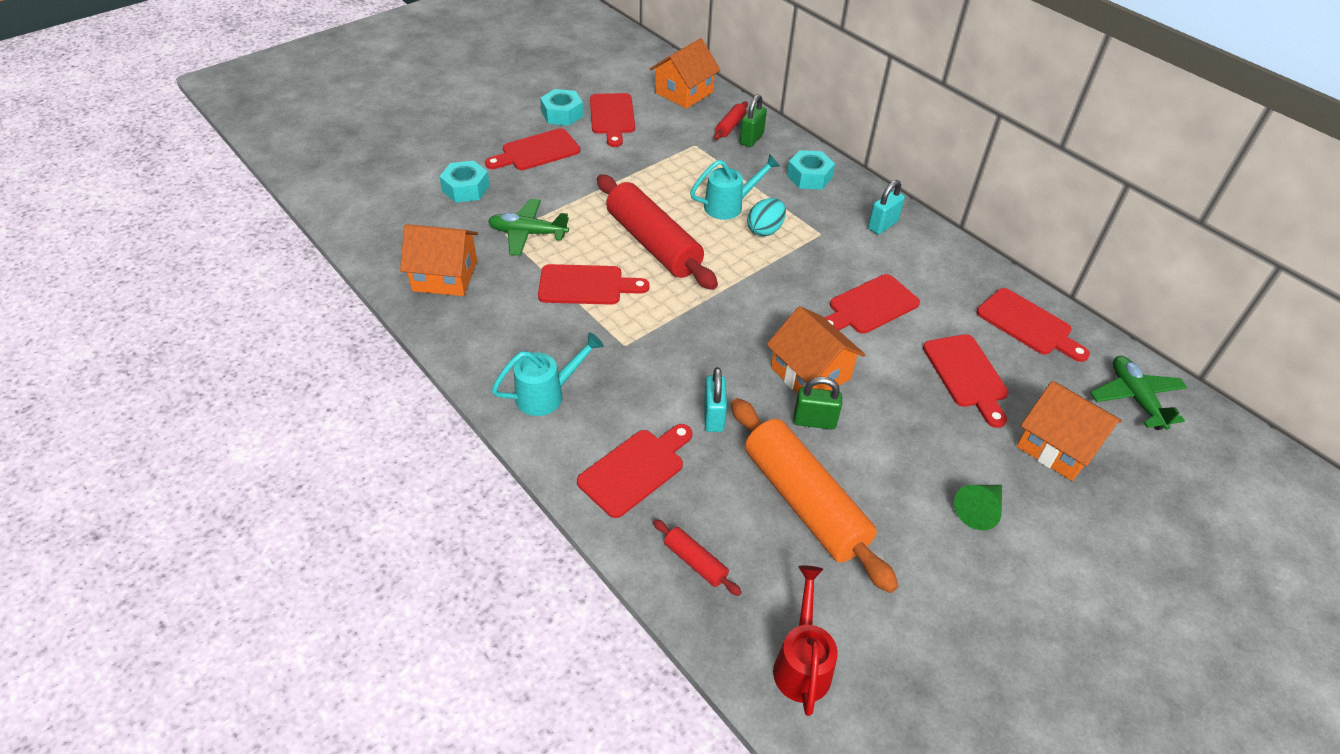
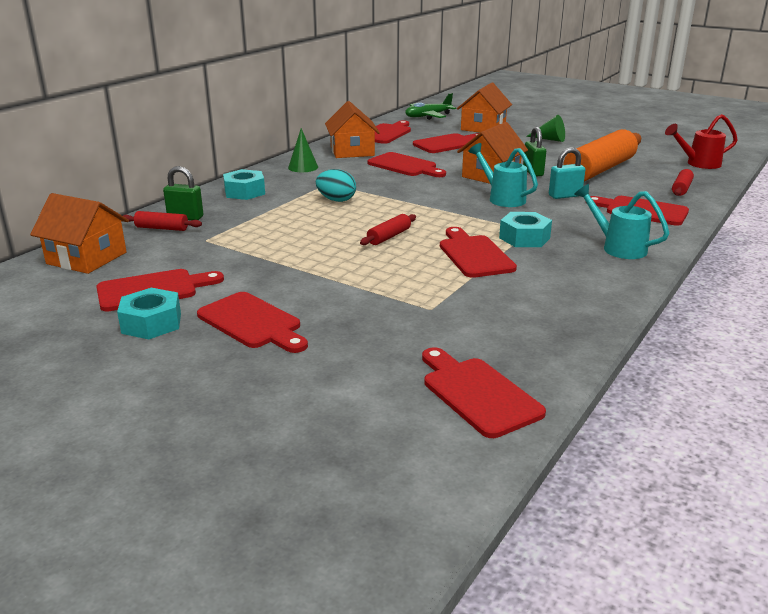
camera: 105 degrees left, 20 degrees down
(385, 223) = (477, 393): none -> red cutting board
(445, 276) = (531, 325): orange house -> orange house (352, 151)
(466, 188) = (361, 353): turquoise nut -> turquoise nut (524, 238)
(528, 233) = (421, 296): green plane -> none
(653, 243) = (389, 237): red rolling pin -> red rolling pin, size x0.43
(730, 206) = (308, 215): turquoise watering can -> turquoise watering can (502, 198)
(882, 225) = (303, 167): turquoise padlock -> green cone

